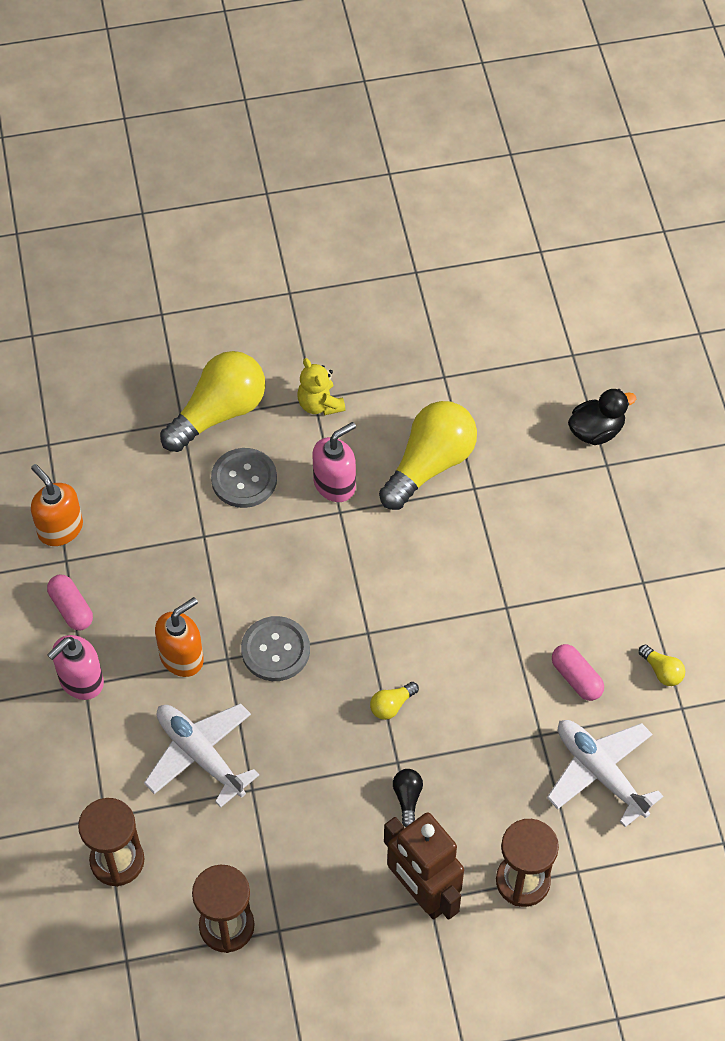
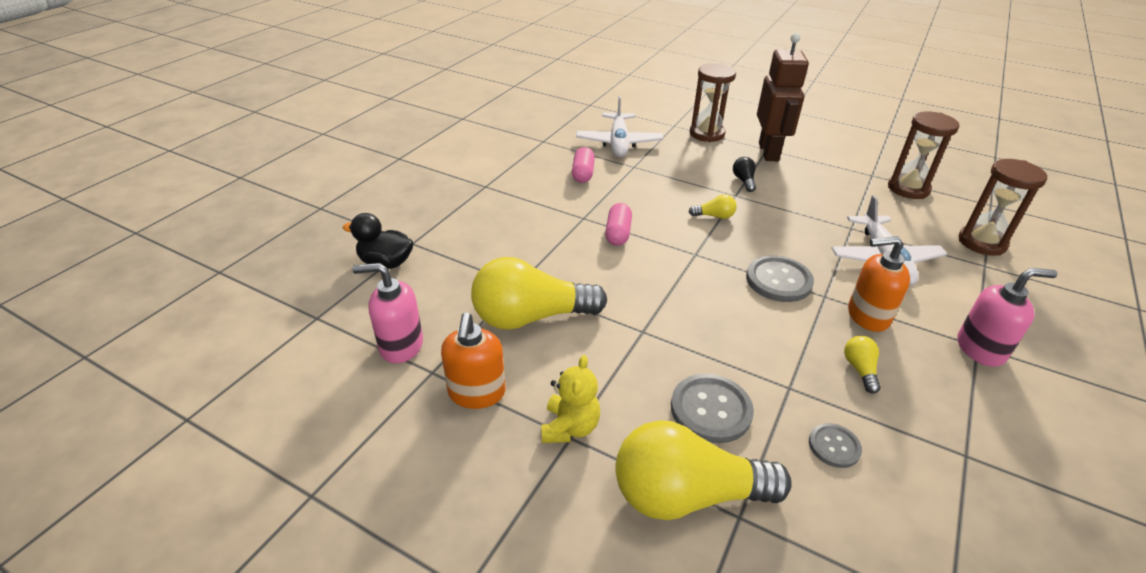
camera: 140 degrees left, 20 degrees down
(60, 528) = (964, 492): orange soap dispenser -> orange soap dispenser (477, 393)
(71, 608) = (973, 408): pink capsule -> pink capsule (618, 233)
(151, 507) = (834, 446): none -> grey button
(335, 484) = (626, 352): pink soap dispenser -> pink soap dispenser (401, 346)
(407, 798) = (744, 181): black light bulb -> black light bulb turned 135 degrees clockwise
(662, 671) = (532, 154): yellow light bulb -> yellow light bulb (860, 369)

